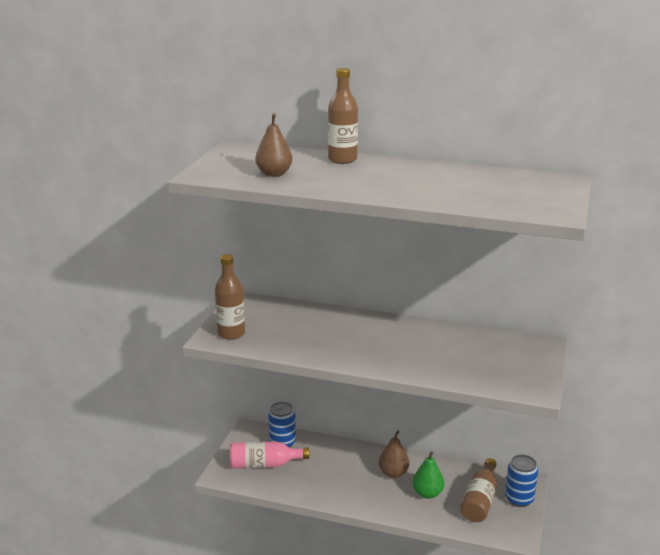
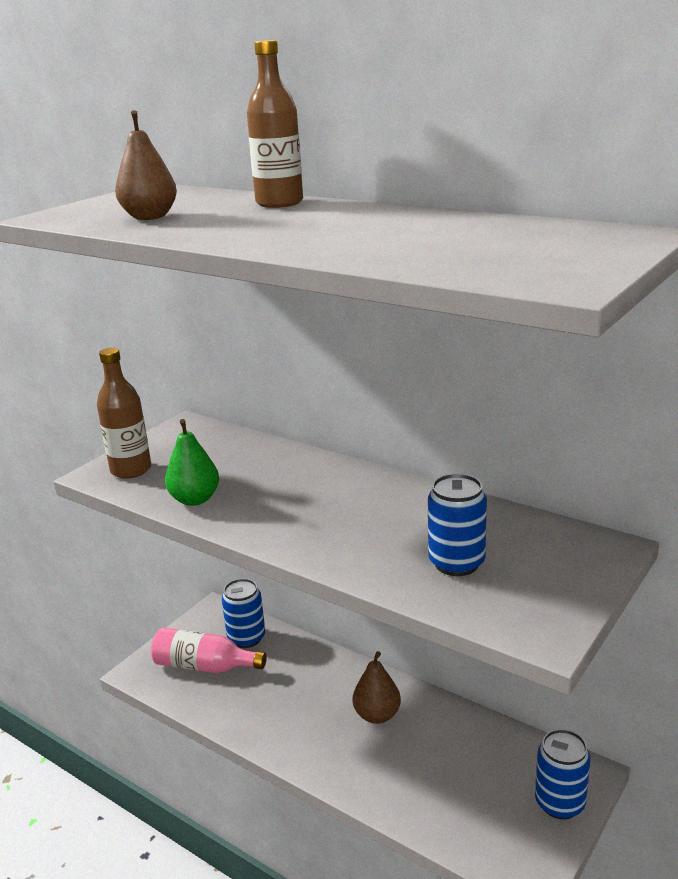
camera: 20 degrees right, 0 degrees up
(427, 493) = (412, 760): green pear -> green pear (195, 499)
(471, 363) = (456, 563): none -> blue can
(480, 500) = (491, 791): brown bottle -> none

